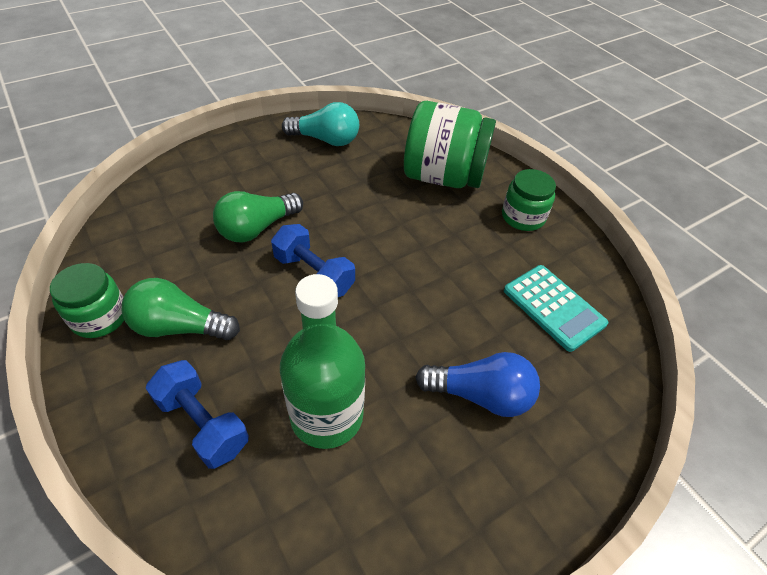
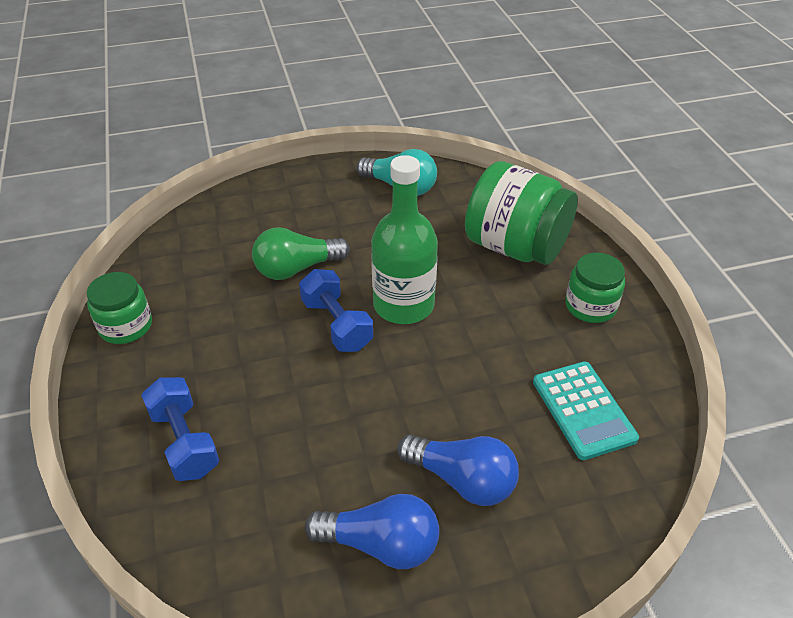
camera: 20 degrees right, 5 degrees down
(180, 327) = (193, 350): green light bulb -> none
(326, 415) = (299, 462): green bottle -> green bottle (403, 305)
(432, 477) = (381, 544): none -> blue light bulb

